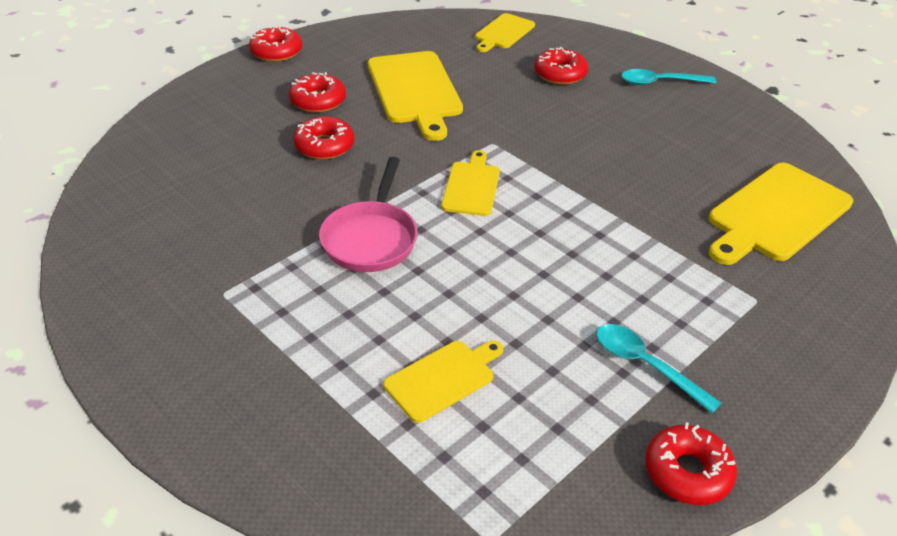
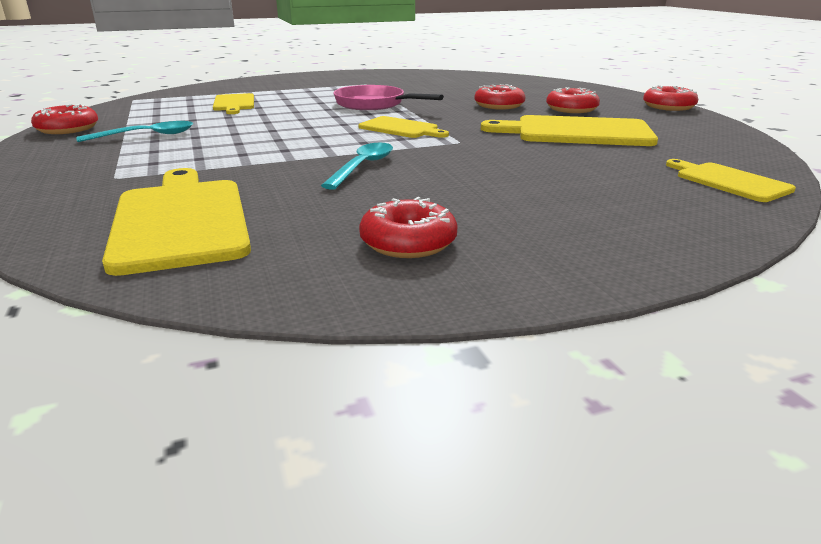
camera: 115 degrees right, 15 degrees down
(560, 74) = (594, 188): red donut -> red donut (408, 242)
(660, 82) = (543, 241): turquoise spoon -> turquoise spoon (363, 167)

